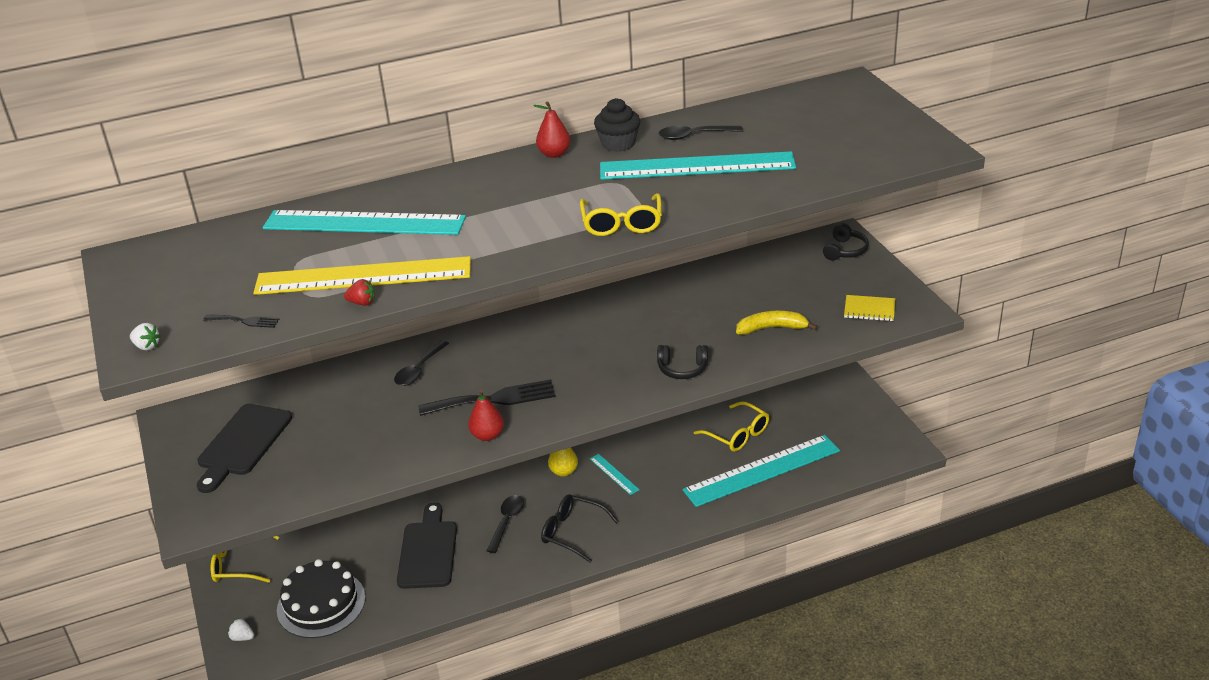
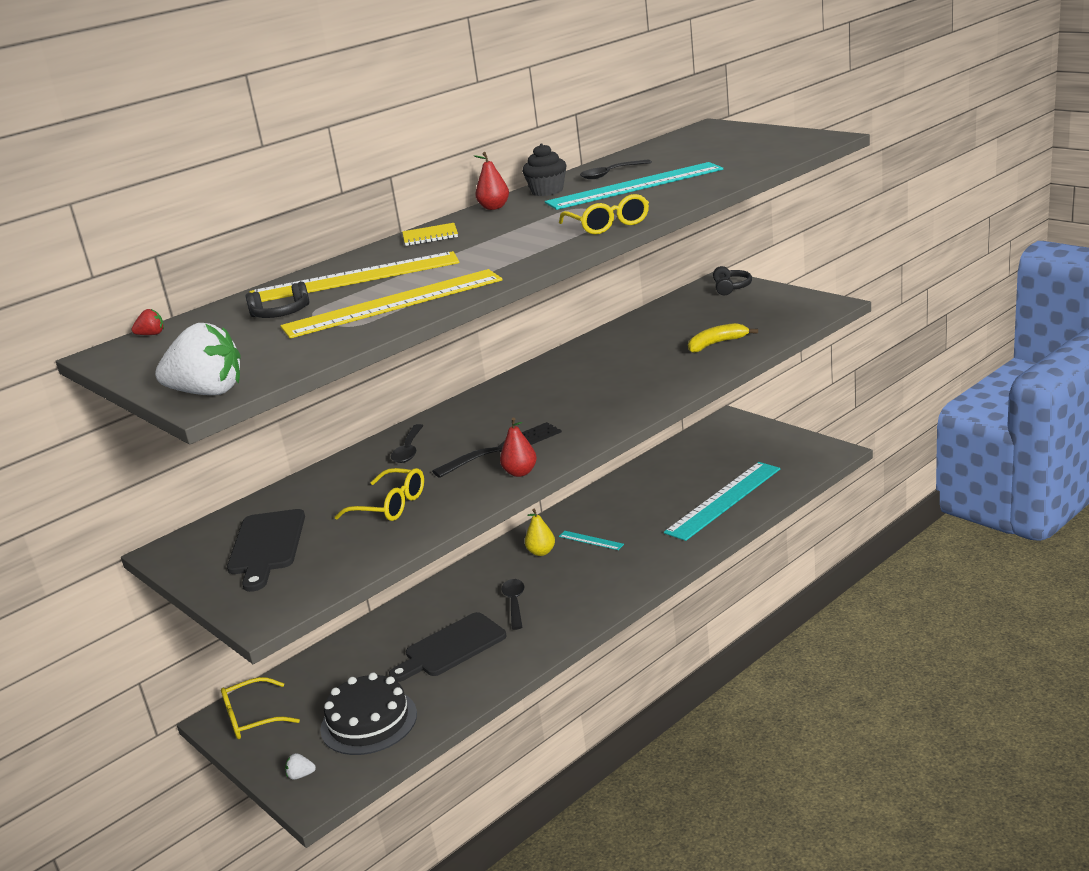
camera: 20 degrees left, 10 degrees down
(147, 346) = (208, 392): white strawberry -> white strawberry, size x2.39
(244, 321) = (300, 354): black fork -> none
(362, 303) = (412, 316): red strawberry -> red strawberry (151, 334)
(364, 223) = (354, 278): turquoise ruler -> yellow ruler
(428, 551) = (451, 647): black cutting board -> black cutting board turned 105 degrees counterclockwise
(572, 532) = (585, 591): black glasses -> none
(682, 369) = (662, 386): black headphones -> black headphones (281, 314)
(737, 434) = (682, 483): yellow glasses -> yellow glasses (390, 506)
(869, 310) = (788, 314): yellow notebook -> yellow notebook (430, 236)

